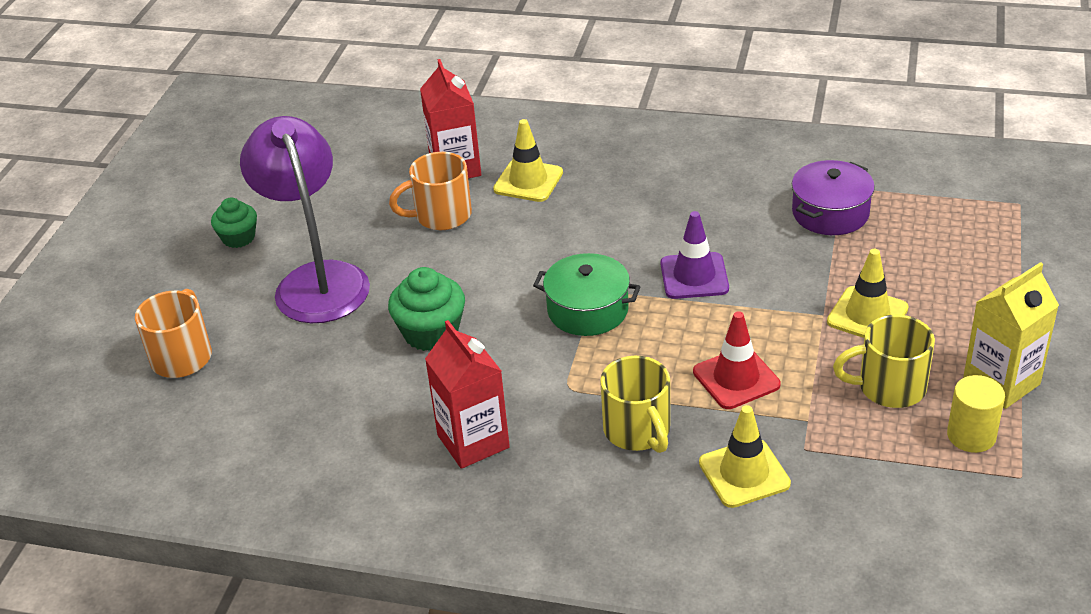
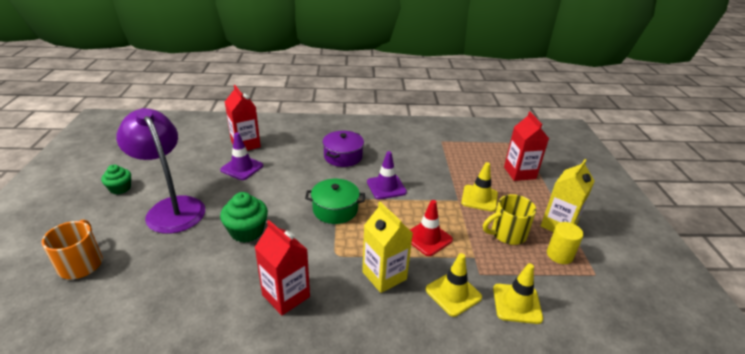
camera: 20 degrees left, 5 degrees down
(441, 216) = (242, 168): orange mug -> purple traffic cone
(528, 181) = (286, 148): yellow traffic cone -> yellow traffic cone (517, 303)
(638, 431) = (384, 275): yellow mug -> yellow carton
(830, 213) = (440, 152): purple pot -> purple pot (343, 156)
(978, 271) = (519, 173): none -> red carton

